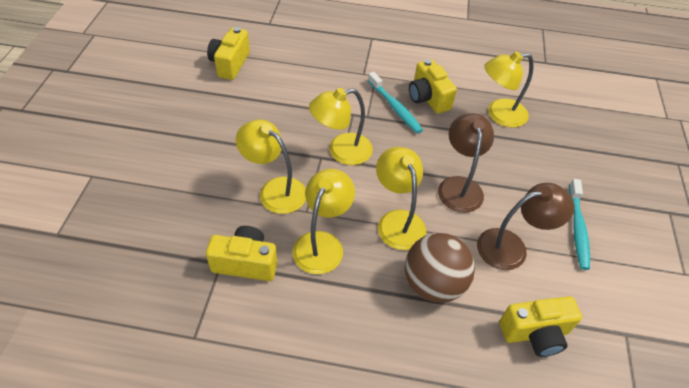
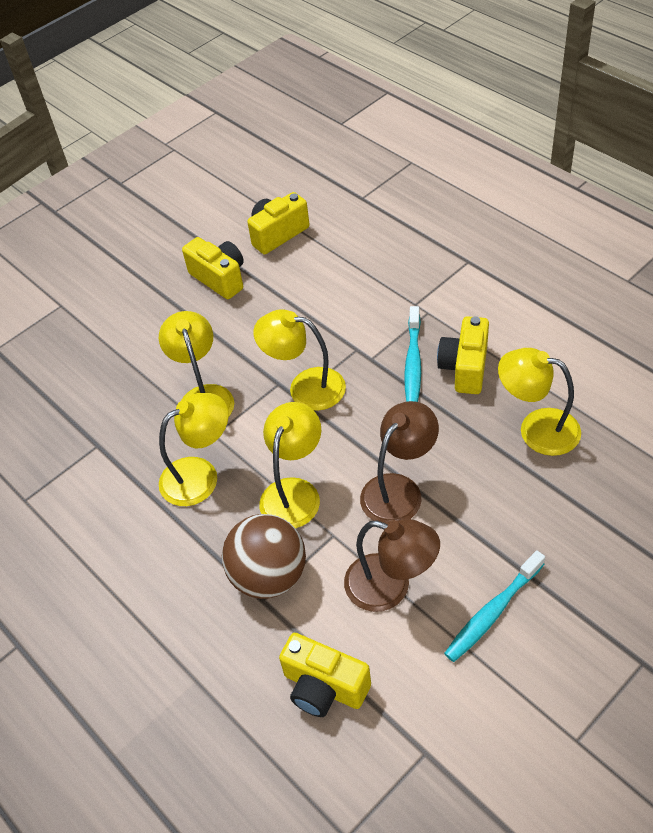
camera: 45 degrees right, 0 degrees up
(246, 263) = (118, 456): yellow camera -> yellow camera (219, 278)

